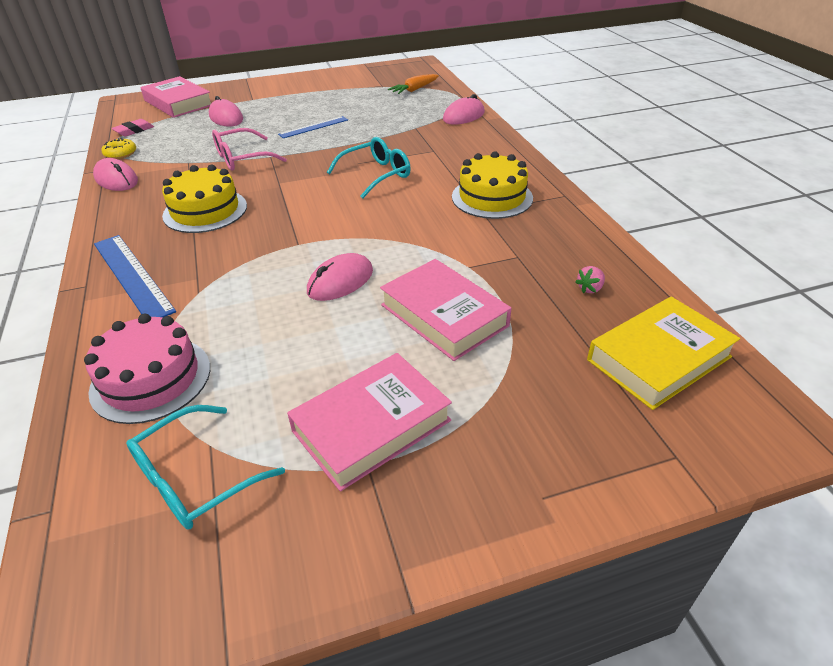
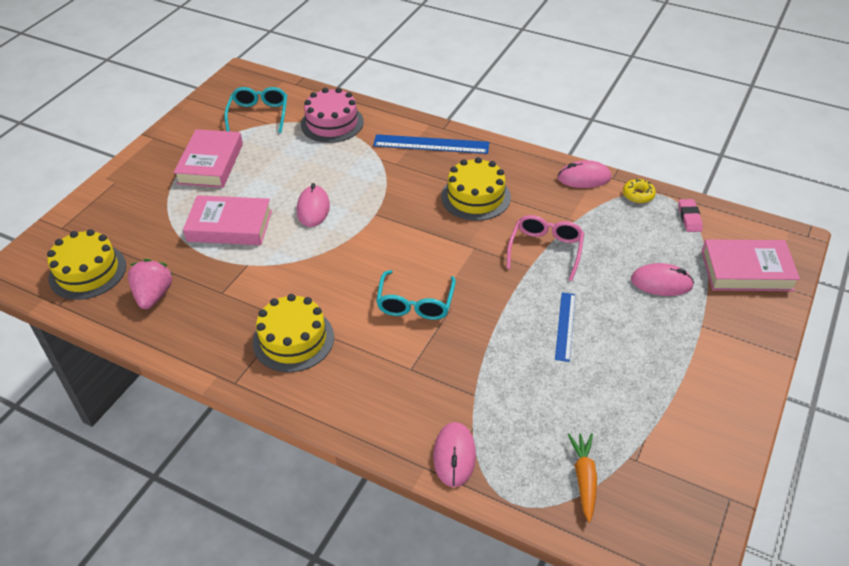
camera: 135 degrees right, 5 degrees up
(590, 288) = (154, 295): pink strawberry -> pink strawberry, size x2.00
(658, 358) = (87, 272): yellow book -> yellow cake

